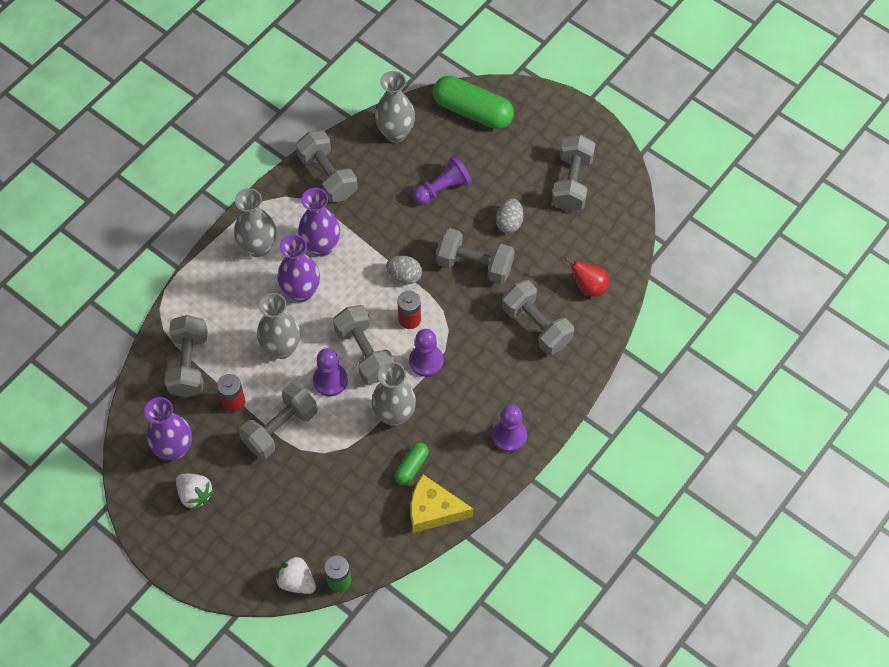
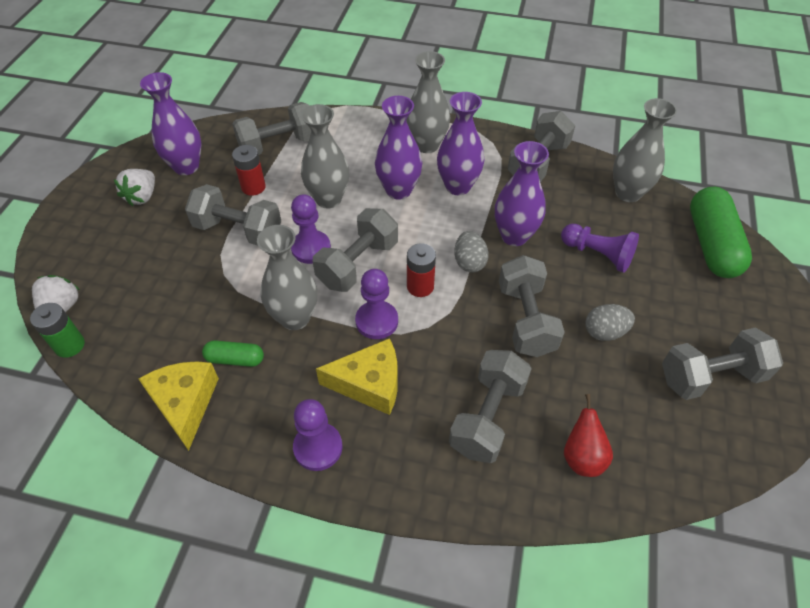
camera: 65 degrees right, 10 degrees down
(395, 233) = (514, 236): none -> purple vase
(476, 386) = (369, 384): none -> yellow cheese

